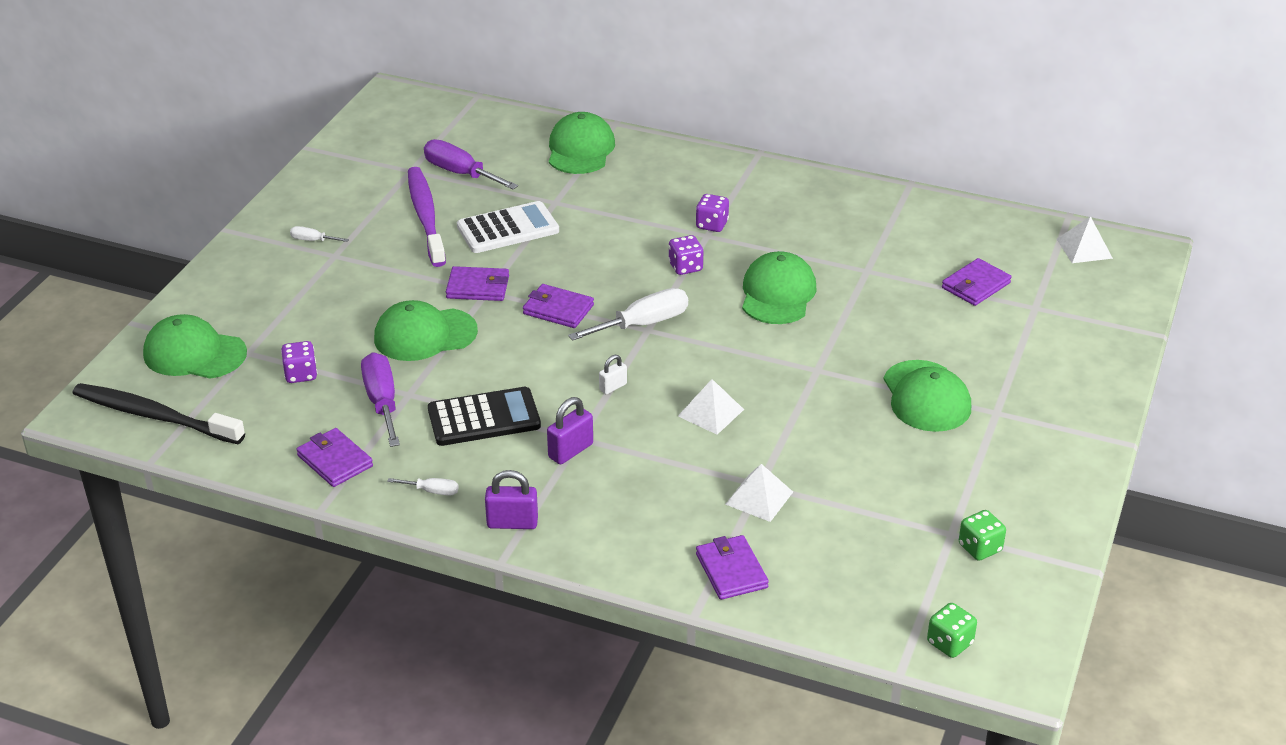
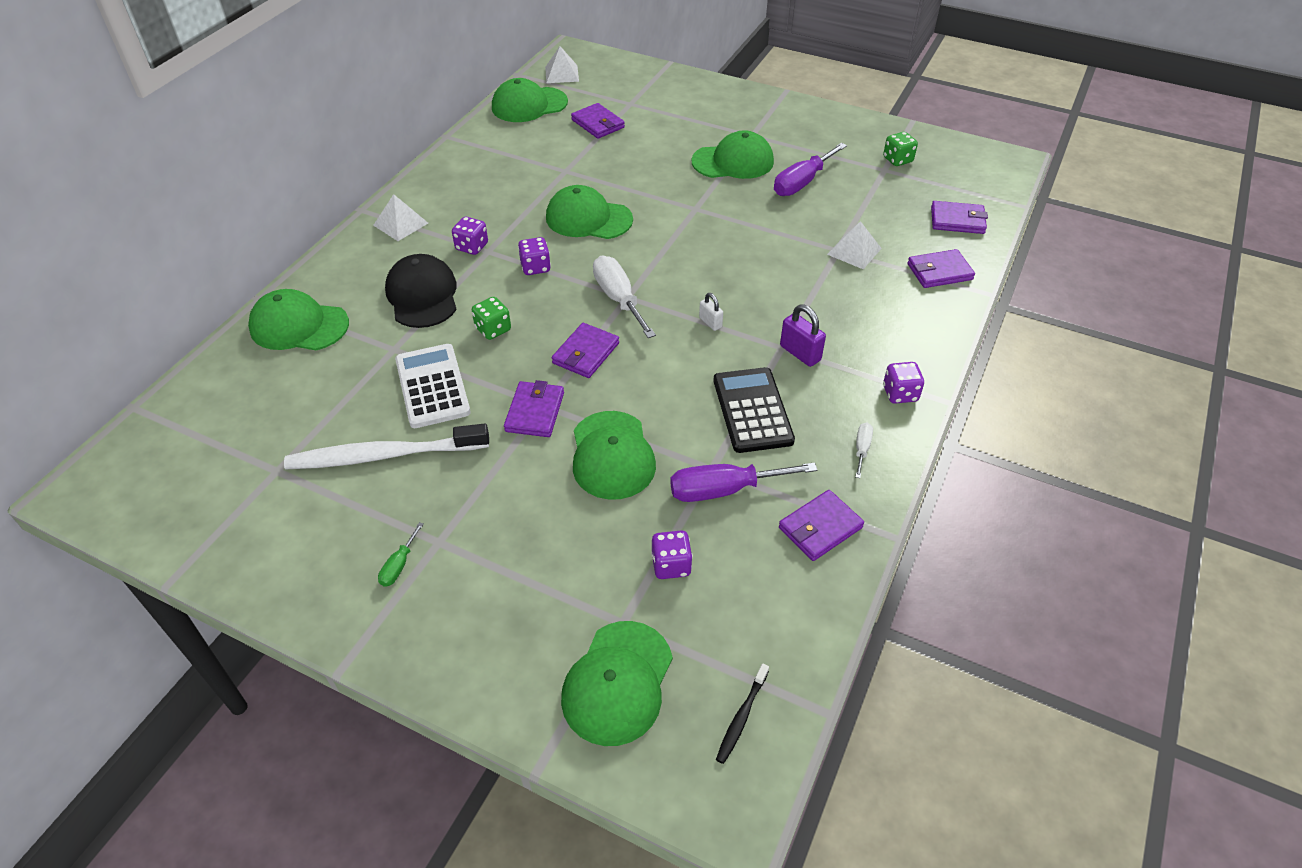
camera: 85 degrees left, 10 degrees up
(154, 416) = (741, 717): black toothbrush -> black toothbrush, size x0.45
(312, 240) = (399, 565): white screwdriver -> green screwdriver
(426, 216) = (384, 455): purple toothbrush -> white toothbrush
(460, 173) = (304, 424): purple screwdriver -> purple screwdriver (802, 182)
(512, 523) = (900, 394): purple padlock -> purple dice
(631, 206) = (422, 295): none -> black cap
(710, 412) = (748, 268): white pyramid -> white pyramid (400, 224)
(846, 597) = (957, 220): none -> purple wallet
(949, 643) = (992, 183): green dice -> green dice (493, 329)
(998, 231) = (529, 105): none -> green cap

